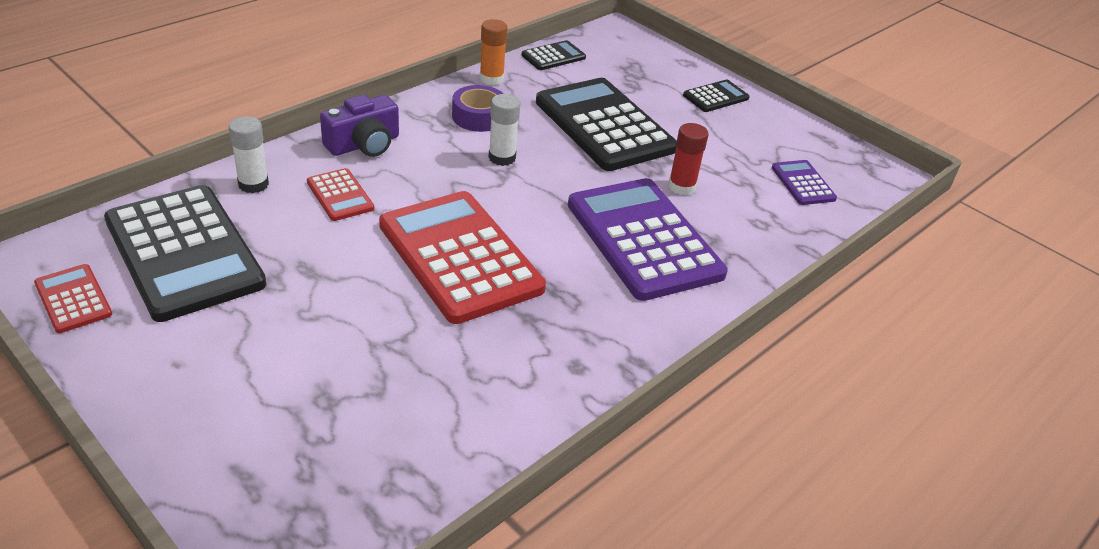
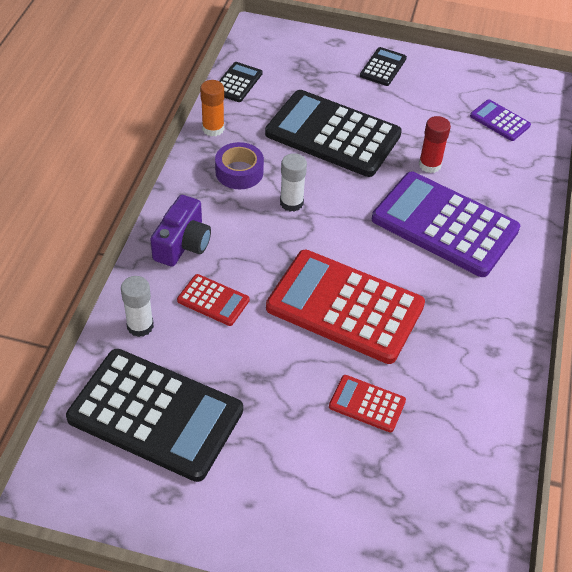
camera: 30 degrees left, 10 degrees up
(73, 299) = (120, 500): red calculator -> red calculator (367, 404)

